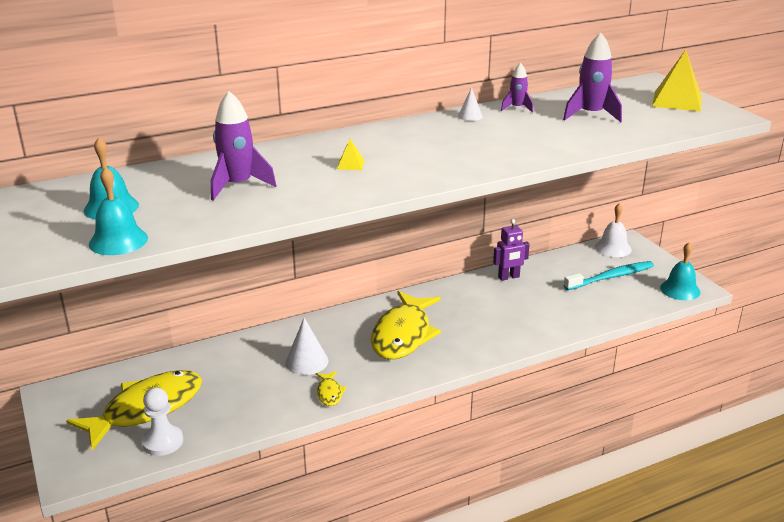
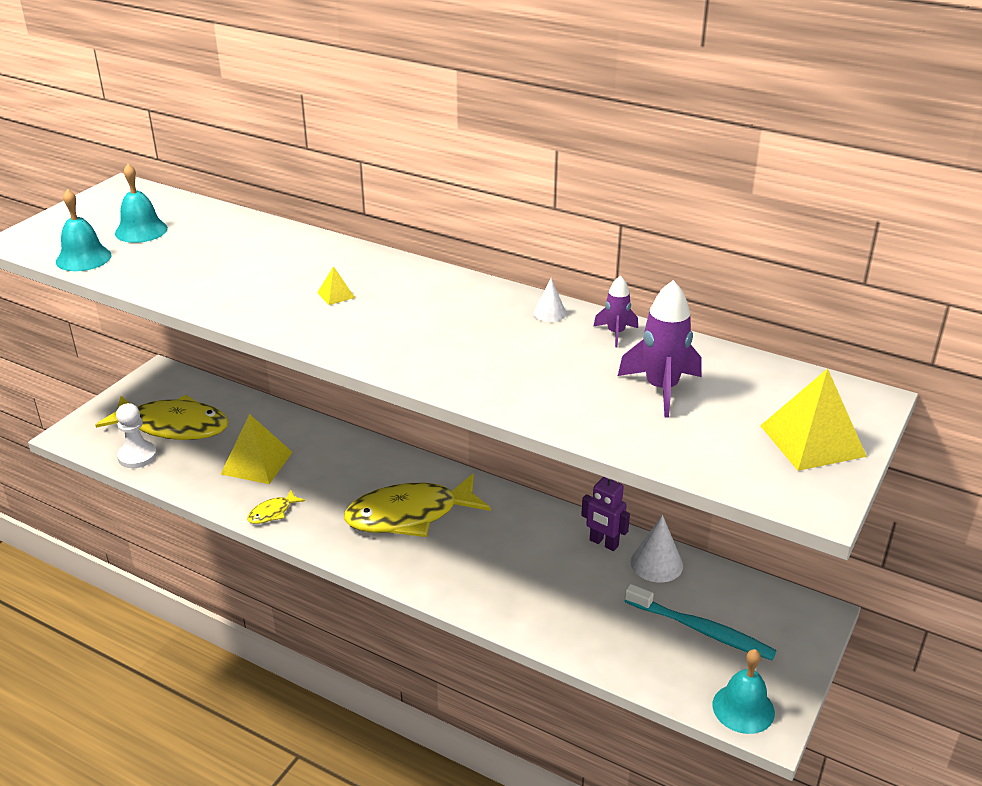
camera: 55 degrees right, 5 degrees up
(238, 186) = (232, 262): purple rocket -> none
(257, 381) = (257, 463): none -> yellow pyramid
(306, 361) = (310, 476): white cone -> white cone (656, 563)
(613, 248) = (780, 606): white bell -> none

